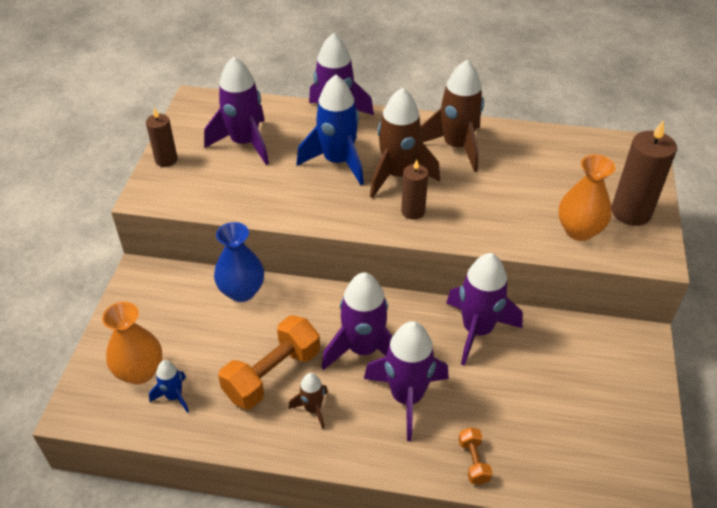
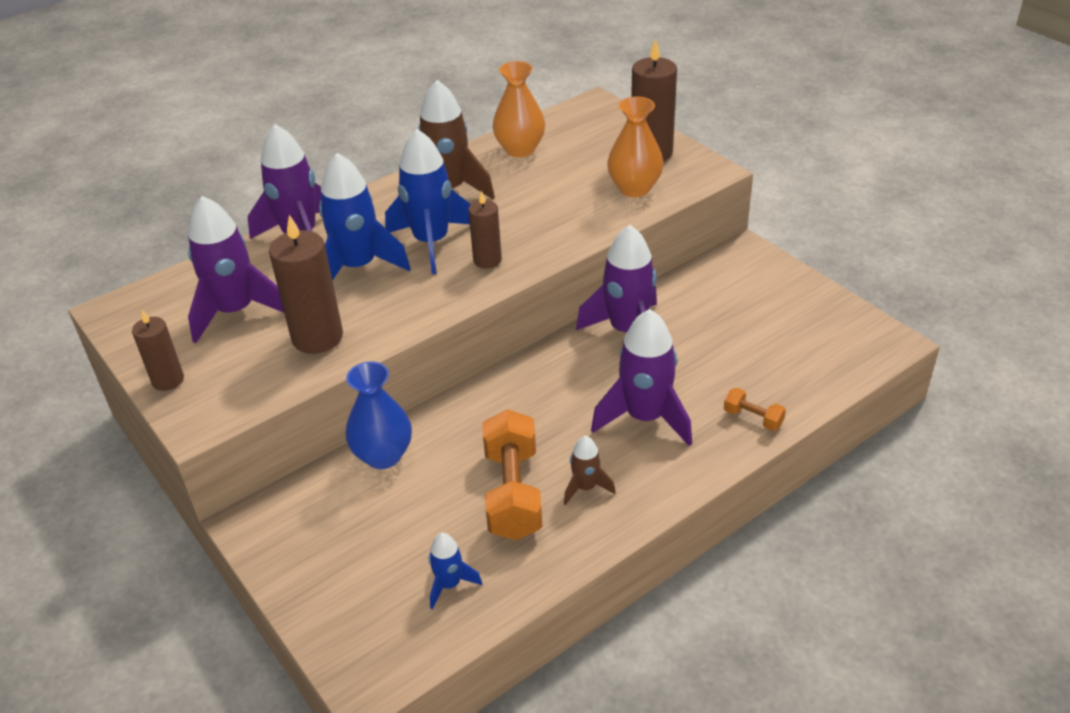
camera: 45 degrees left, 5 degrees down
(140, 372) = (383, 596): orange vase -> orange vase (520, 149)
(260, 190) = (317, 337): none -> brown candle
(363, 349) = (560, 413): purple rocket -> none
(398, 175) = (431, 242): brown rocket -> blue rocket

